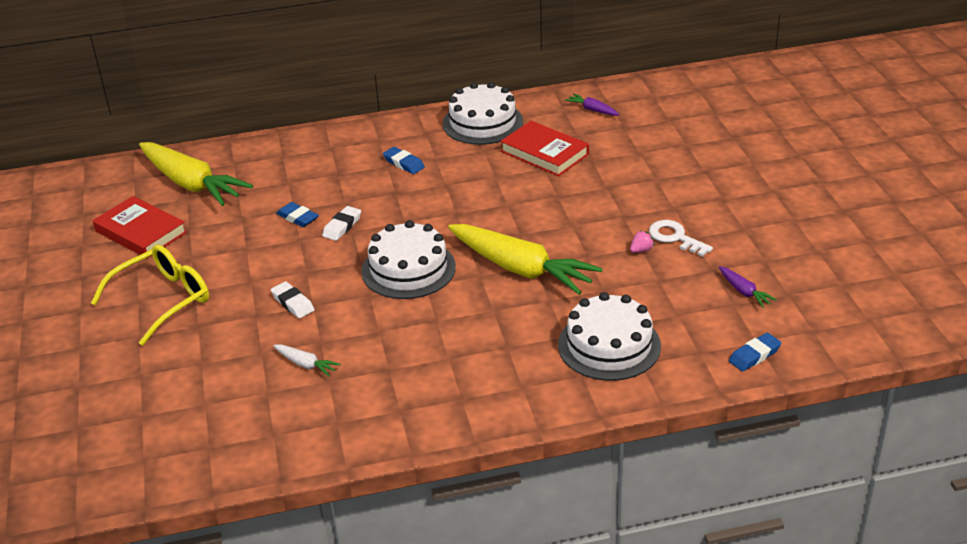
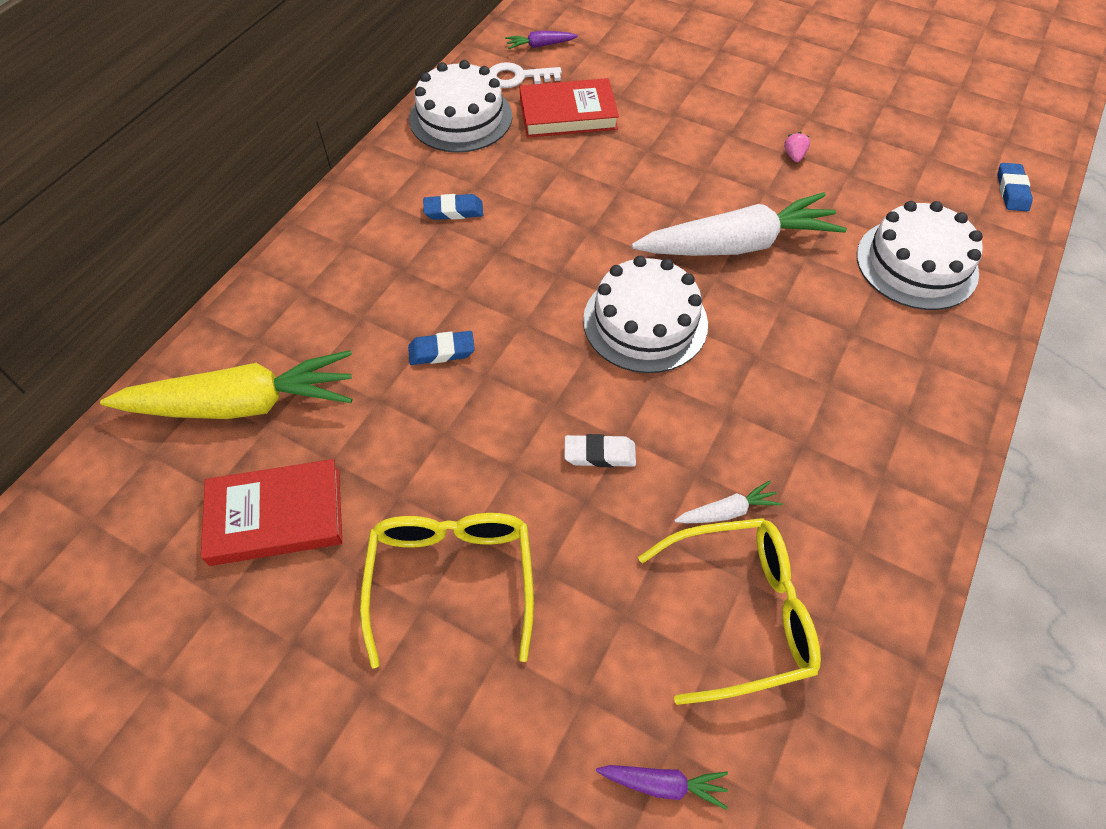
camera: 50 degrees left, 20 degrees up
(245, 400) = (741, 612): none -> yellow glasses
(342, 226) = (505, 325): white eraser -> none
(521, 269) = (737, 244): yellow carrot -> white carrot
(675, 237) = (797, 126): white key -> white key (517, 77)
(744, 292) = (918, 140): purple carrot -> purple carrot (663, 784)

